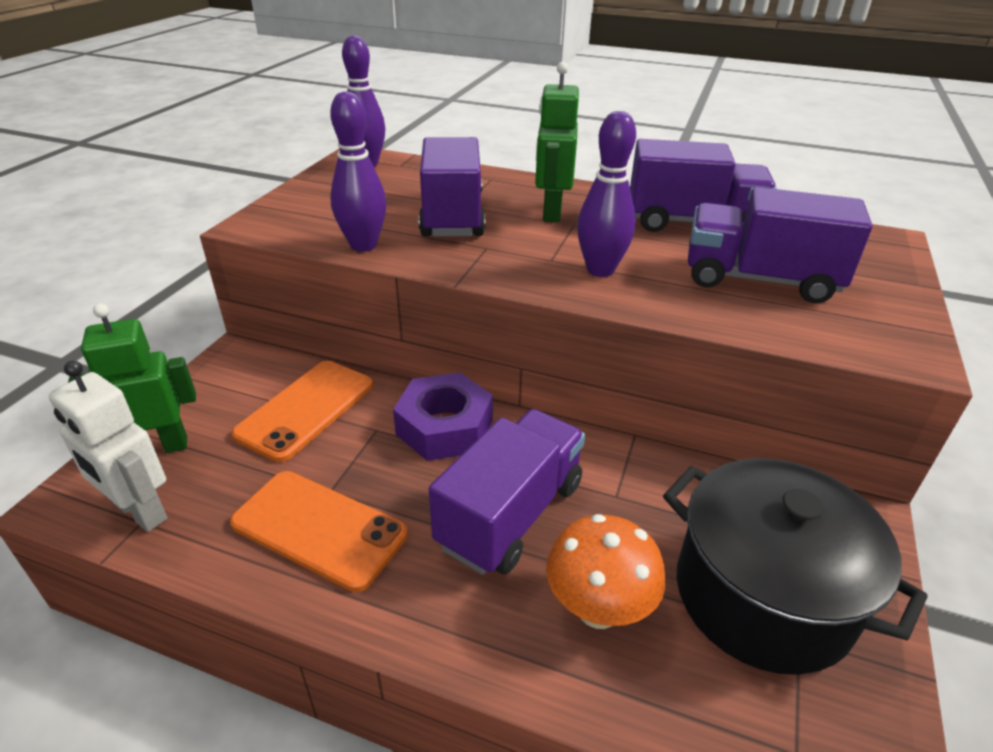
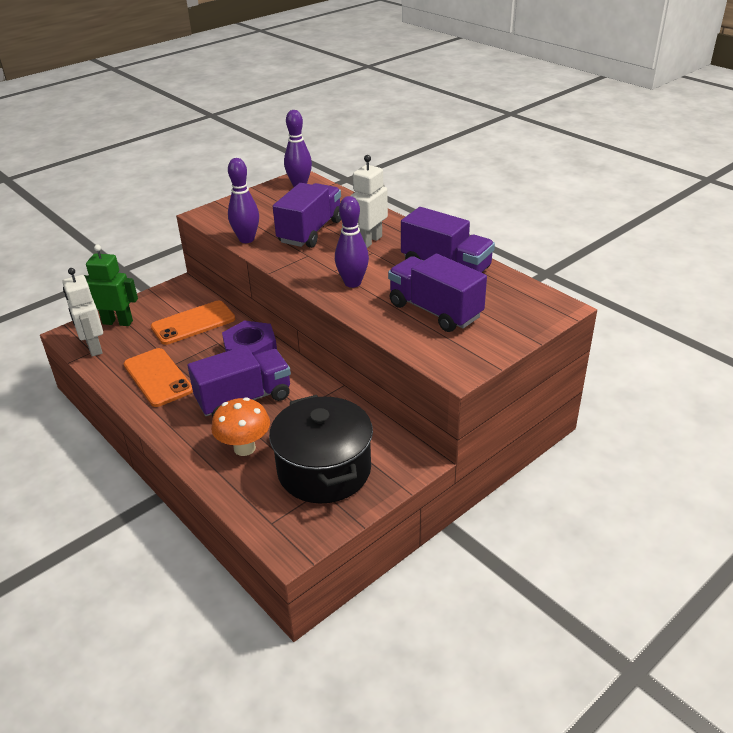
camera: 30 degrees right, 0 degrees up
(551, 212) = (369, 241): green robot -> white robot

